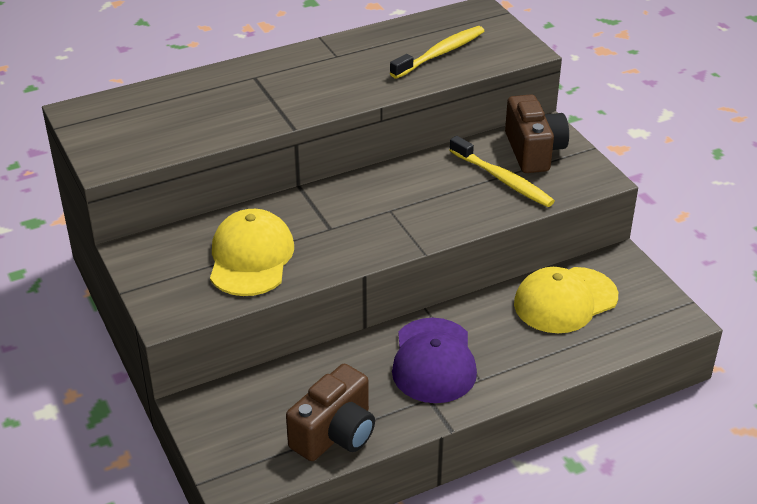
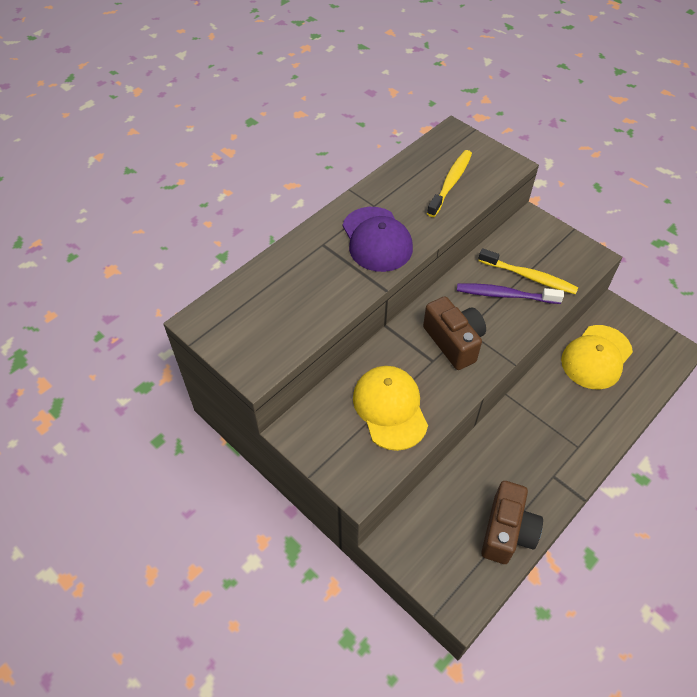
camera: 20 degrees left, 15 degrees up
(433, 361) = (538, 441): purple cap -> purple cap (376, 239)
(460, 190) = (505, 295): none -> purple toothbrush
(533, 151) = (535, 244): brown camera -> brown camera (454, 342)

